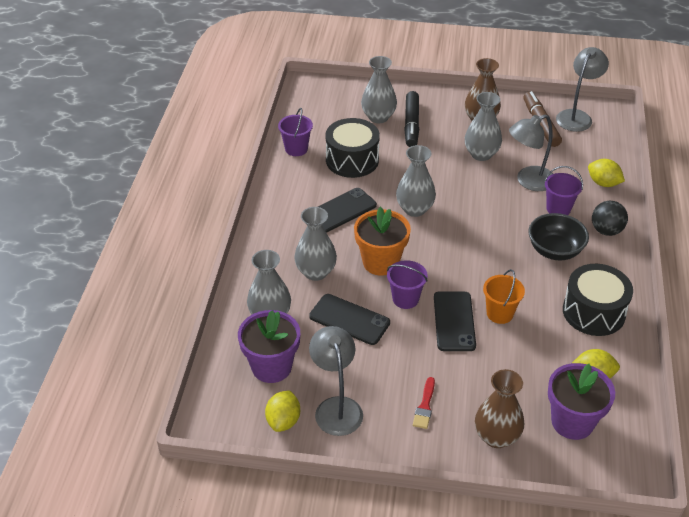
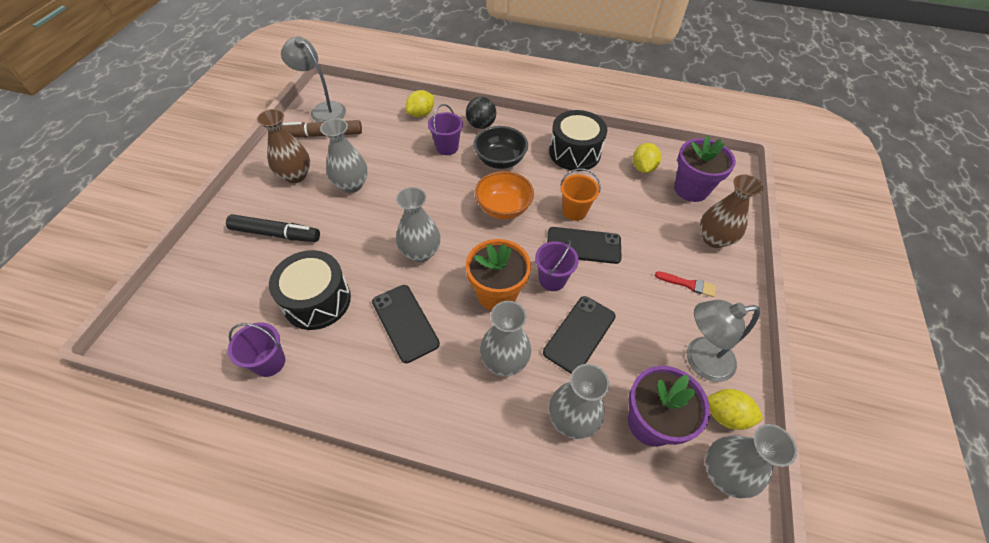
camera: 85 degrees left, 10 degrees up
(378, 117) = (247, 263): grey vase -> grey vase (724, 473)
(485, 258) = (503, 208): none -> orange bowl
(528, 181) = (404, 159): grey lamp -> none

